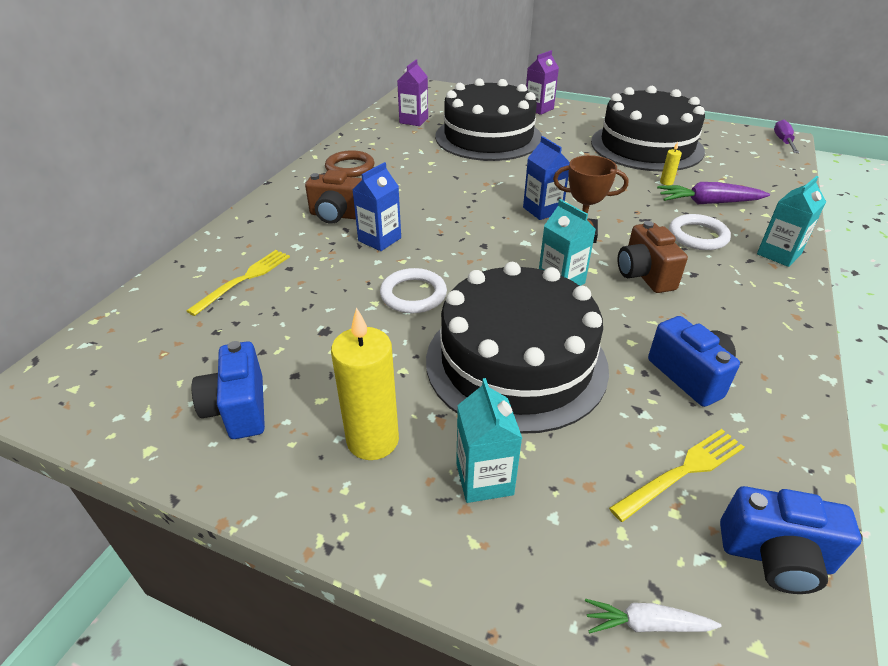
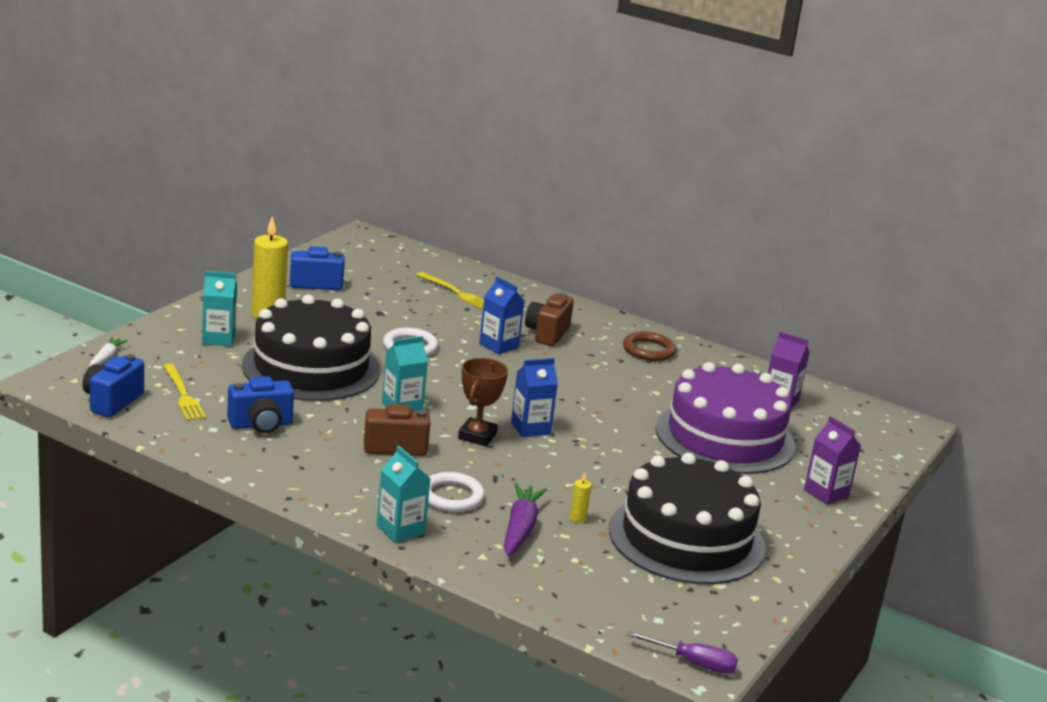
camera: 95 degrees right, 15 degrees down
(488, 137) = (725, 437): black cake -> purple cake

